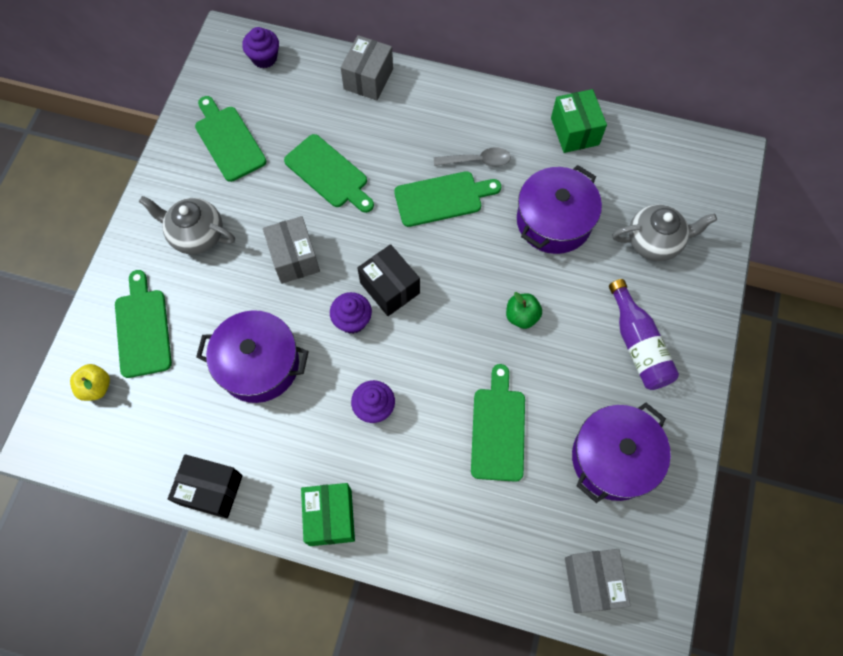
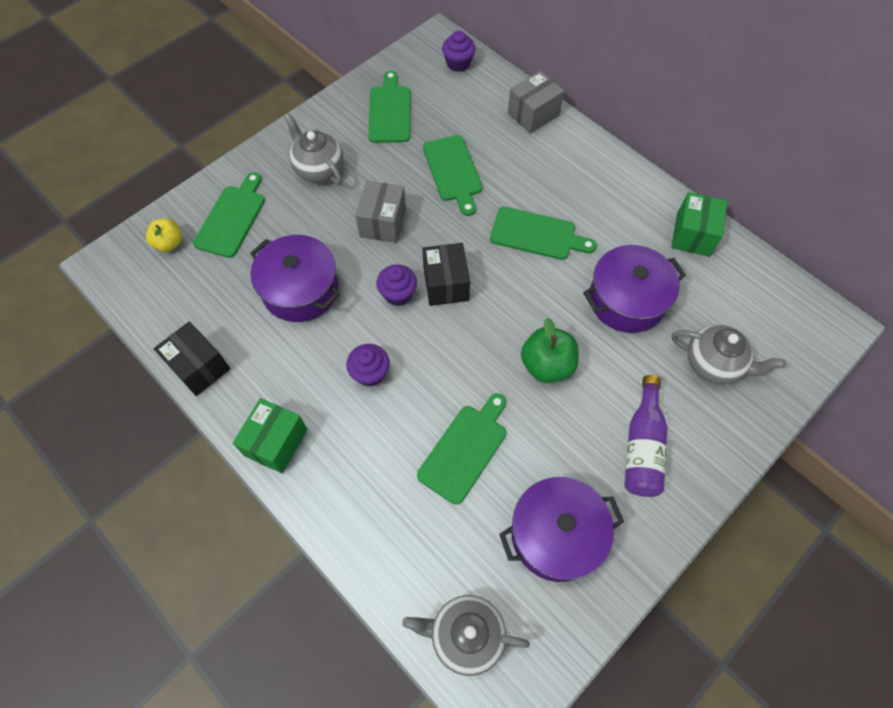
camera: 30 degrees right, 5 degrees down
(477, 161) = (587, 219): grey spoon -> none
(521, 316) = (547, 365): green apple -> green apple, size x1.55
(591, 582) = (465, 635): grey box -> grey teapot

